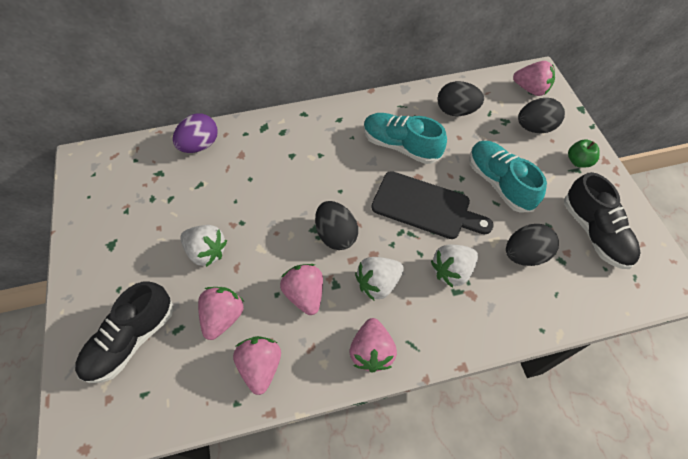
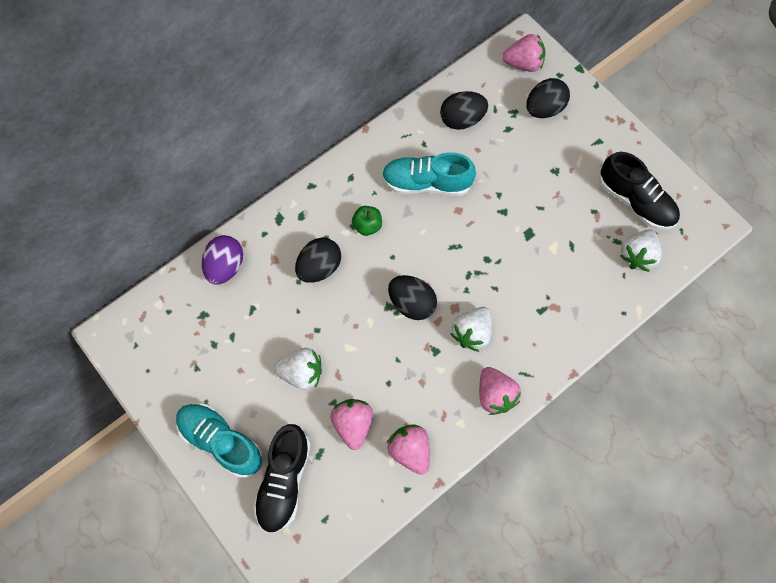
camera: 25 degrees left, 10 degrees up
(305, 294) = (413, 371): pink strawberry -> none
(425, 206) = (479, 239): black cutting board -> none
(452, 271) = (529, 293): white strawberry -> white strawberry (637, 256)
(499, 183) = (535, 185): turquoise shoe -> turquoise shoe (221, 441)
(524, 254) = (584, 249): black egg -> black egg (319, 267)
(578, 161) = (597, 131): green apple -> green apple (367, 226)

